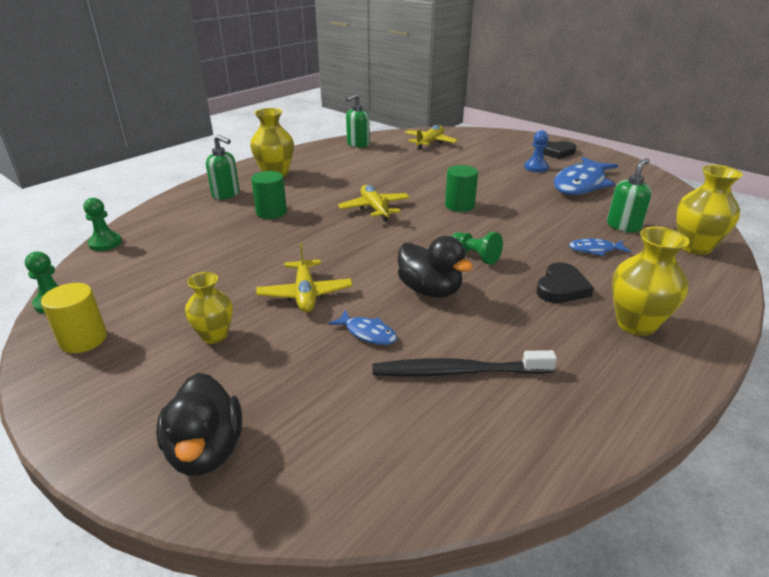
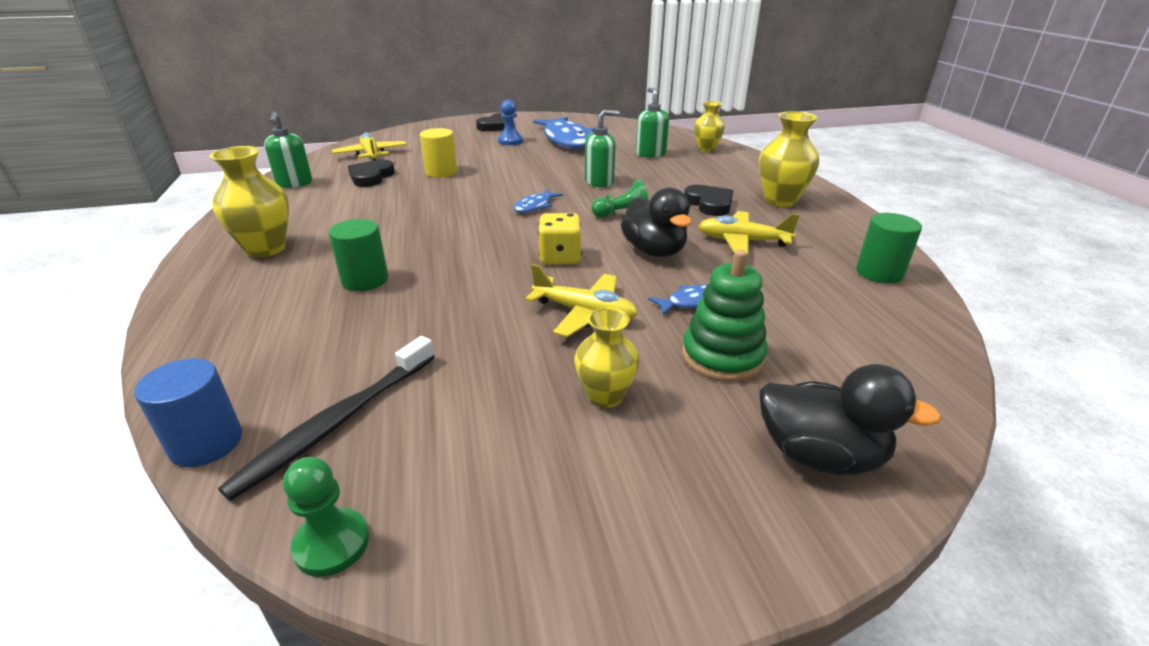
camera: 55 degrees left, 0 degrees up
(83, 339) = (492, 523): yellow cylinder -> yellow cylinder (441, 172)
(105, 243) = (206, 443): green pawn -> blue cylinder
(226, 194) = (251, 296): green soap dispenser -> green soap dispenser (599, 182)
(300, 370) = (722, 357): none -> green stacking toy
(371, 257) = (560, 257): none -> yellow dice
(375, 209) = (463, 224): yellow plane -> yellow plane (742, 241)
(399, 156) = (371, 177): none -> black heart
(430, 290) = (654, 251): black duck -> black duck turned 75 degrees clockwise
(457, 371) = (786, 281): black toothbrush -> black toothbrush (337, 422)
(459, 205) = (525, 189): green cylinder -> green cylinder (879, 273)
(595, 250) = (671, 174): blue fish -> blue fish (535, 206)
(694, 247) = (706, 149): yellow vase -> yellow vase, size x0.66

